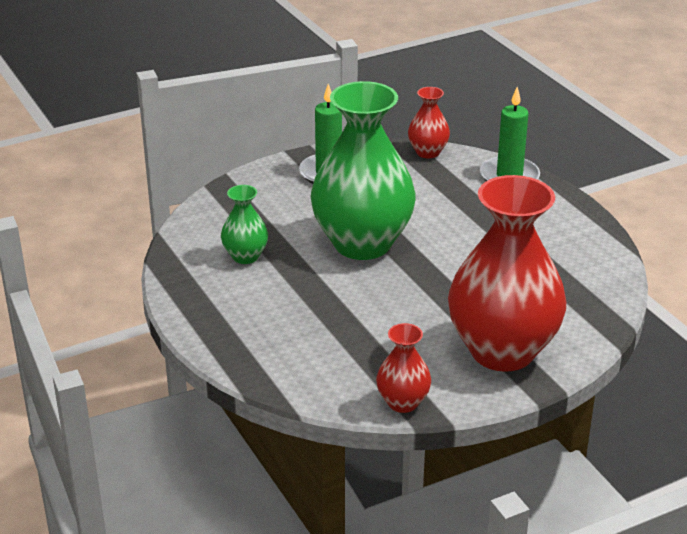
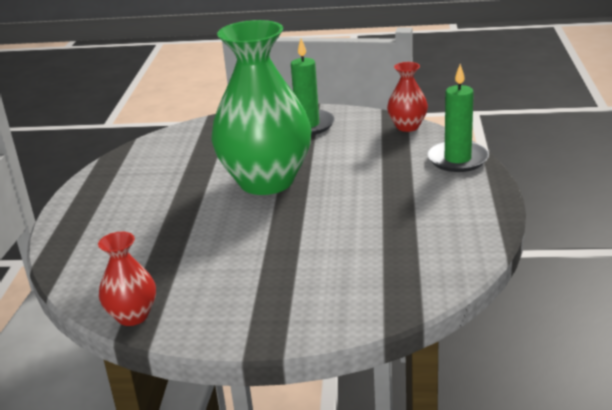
camera: 35 degrees right, 5 degrees down
(245, 256) = (169, 168): green vase -> none
(502, 351) = (270, 301): red vase -> none

